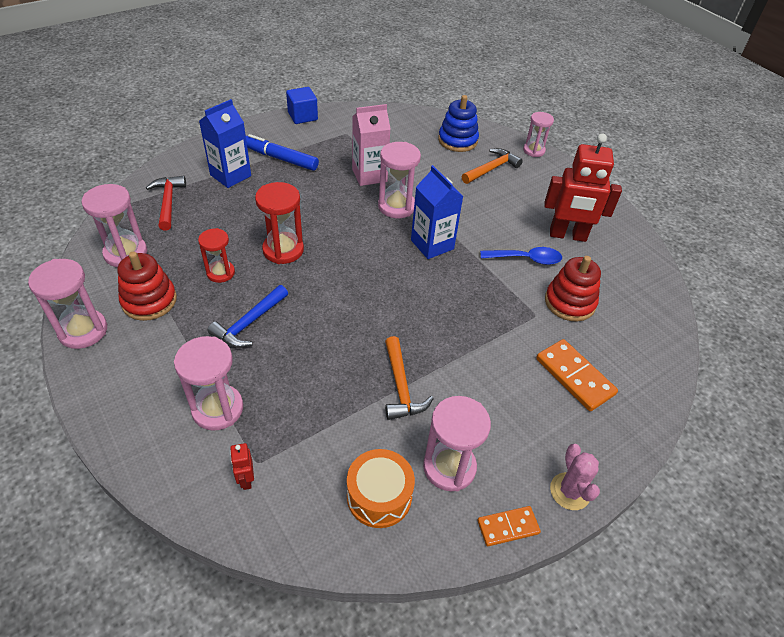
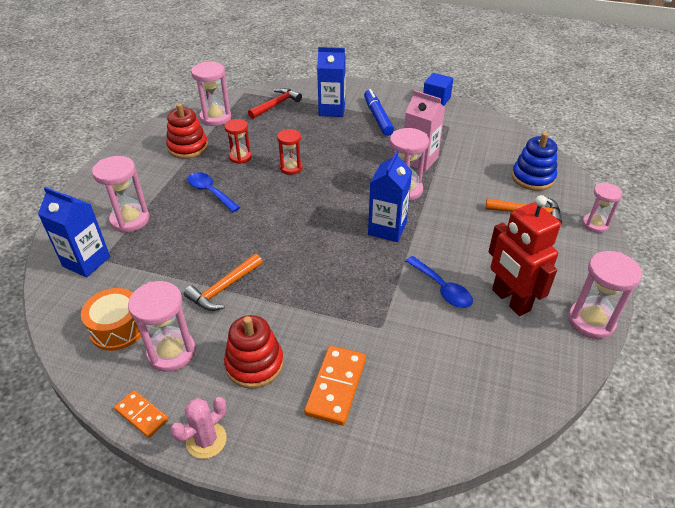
camera: 55 degrees right, 5 degrees down
(83, 331) = (142, 141): pink hourglass -> pink hourglass (591, 321)
(246, 479) = (86, 261): red robot -> blue carton
(249, 323) = (210, 192): blue hammer -> blue spoon
(283, 250) = (291, 168): red hourglass -> red hourglass, size x0.66
(569, 302) = (423, 342): red stacking toy -> red stacking toy (254, 364)

